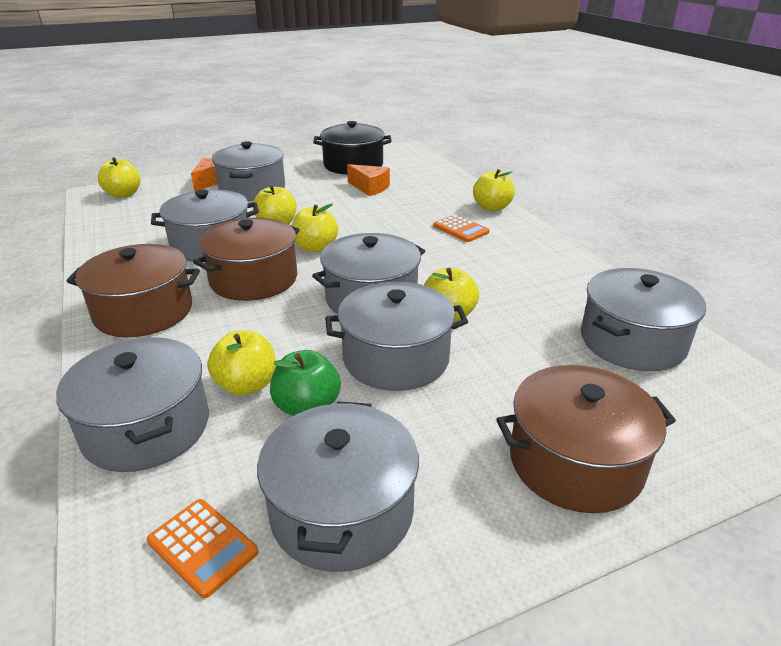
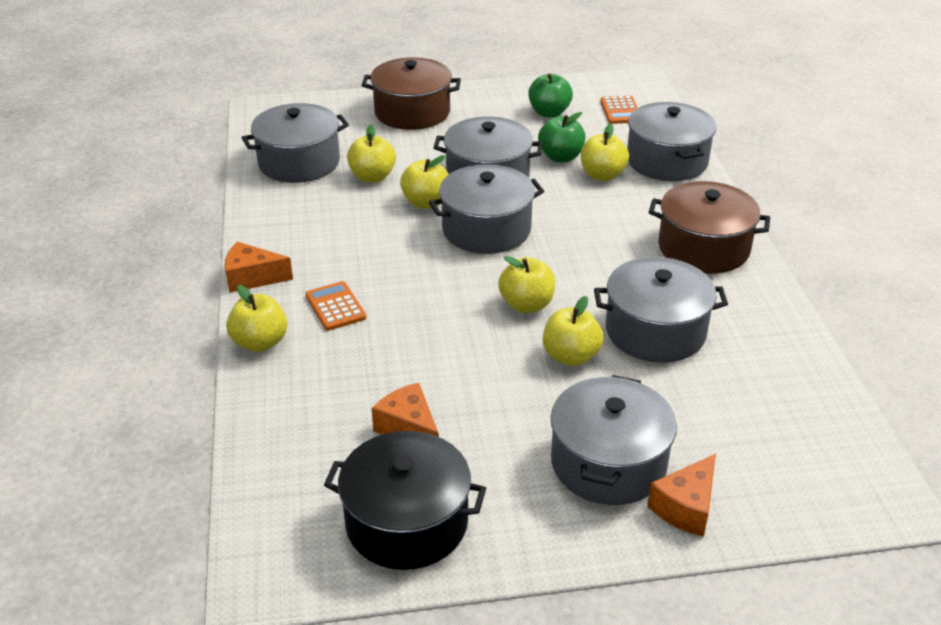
camera: 165 degrees left, 5 degrees up
(123, 194) = (834, 488): yellow apple -> yellow apple (372, 177)
(202, 547) = (620, 111): orange calculator -> orange calculator turned 150 degrees counterclockwise
(253, 279) = (600, 269): brown pot -> none
(342, 510) = (549, 113): grey pot -> green apple
(541, 237) = (252, 278): none -> orange cheese

